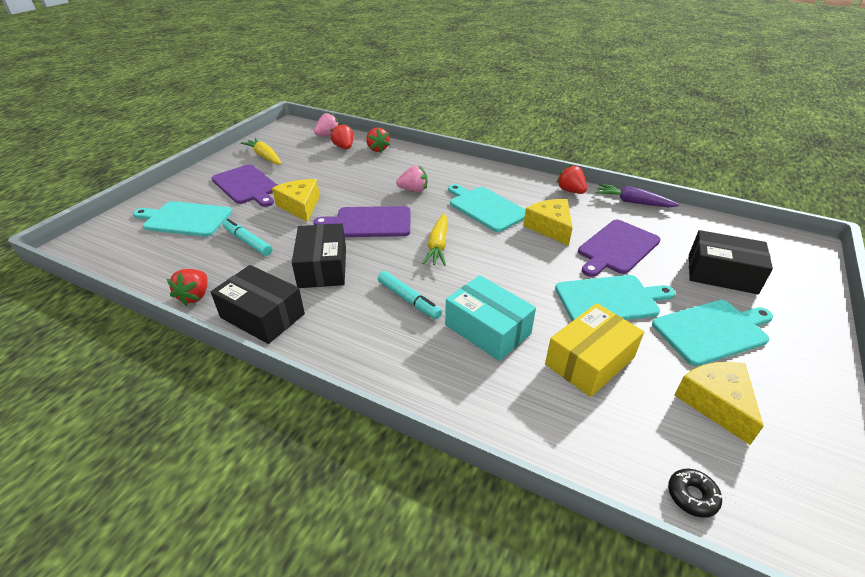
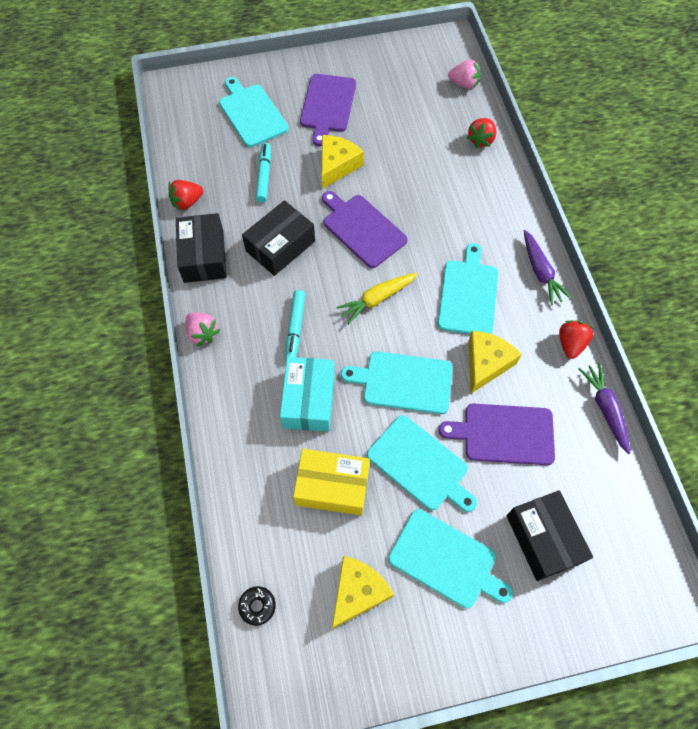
camera: 50 degrees right, 25 degrees up
(265, 157) = (379, 75): yellow carrot -> none
(344, 147) = (456, 114): red strawberry -> none
(413, 190) = (440, 221): pink strawberry -> pink strawberry (202, 333)
(503, 176) = (540, 272): none -> purple carrot
(526, 270) = (403, 382): none -> turquoise cutting board

